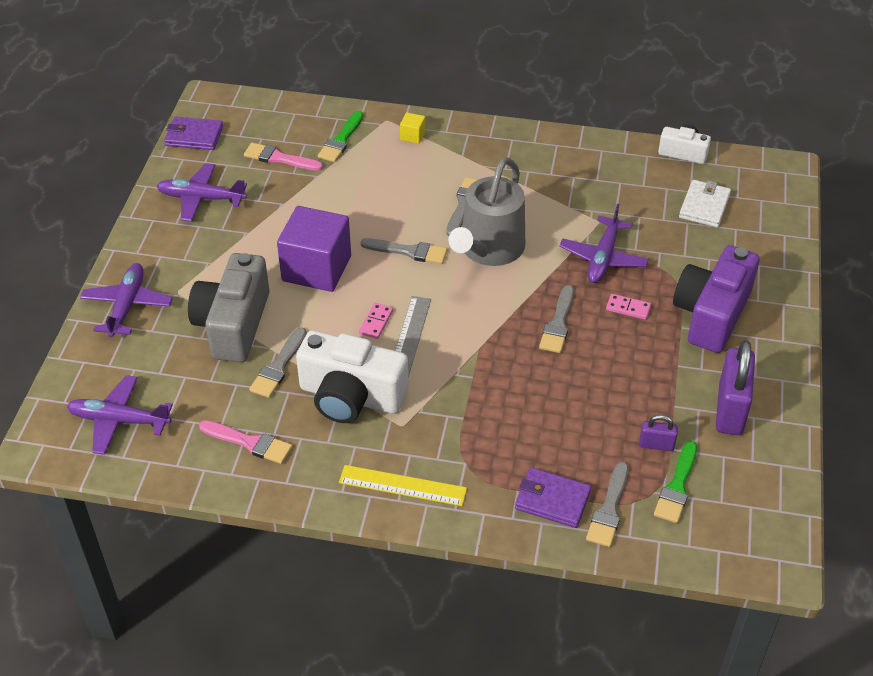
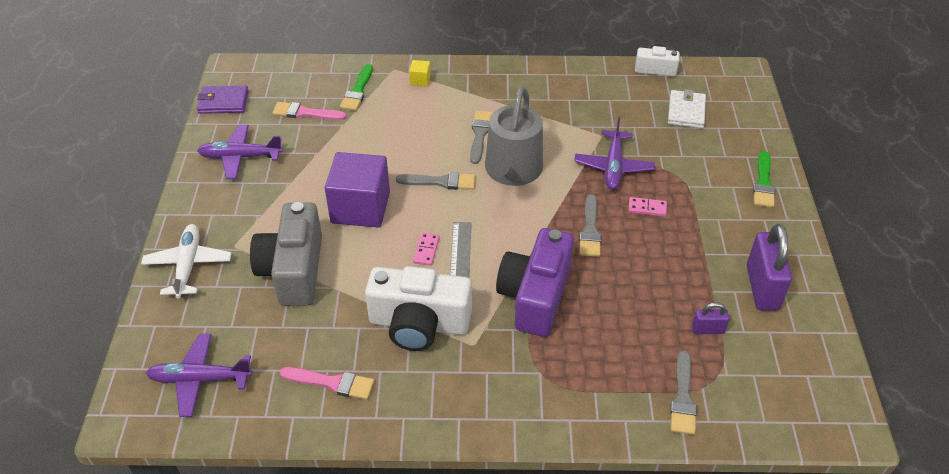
camera: 10 degrees left, 0 degrees up
(127, 305) = (188, 265): purple plane -> white plane
(278, 367) = (344, 304): grey brush -> none
(402, 485) = (487, 403): yellow ruler -> none
(552, 500) = (629, 396): purple wallet -> none
(677, 487) = (737, 366): green brush -> green brush (763, 183)
(711, 314) = (720, 204): purple camera -> purple camera (535, 296)

